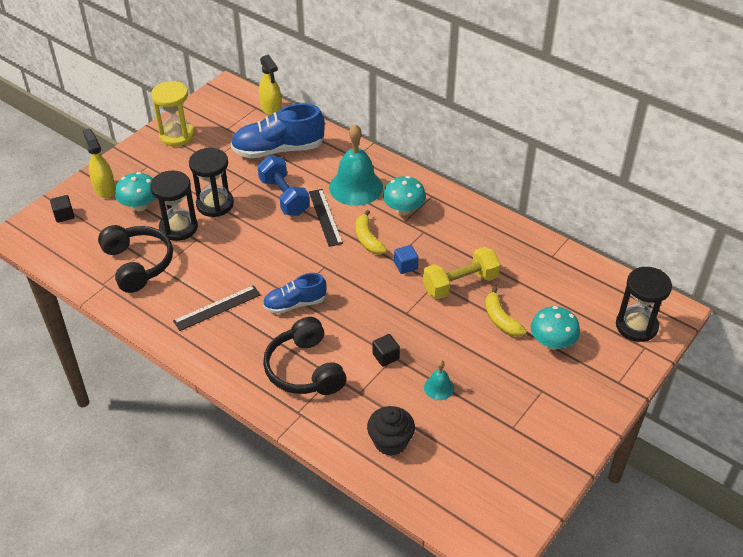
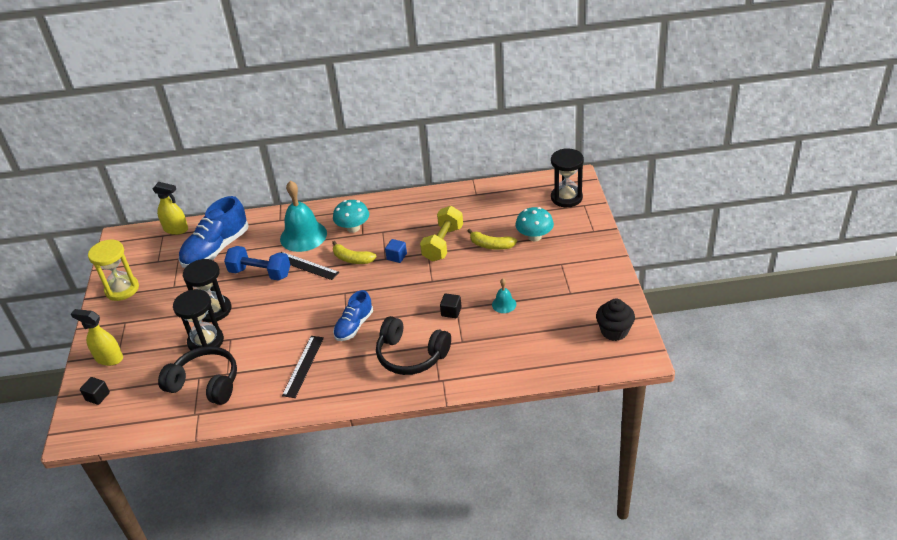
camera: 40 degrees left, 5 degrees down
(140, 206) = (155, 349): turquoise mushroom -> none
(390, 442) = (515, 352): black cupcake -> black cupcake (614, 331)

